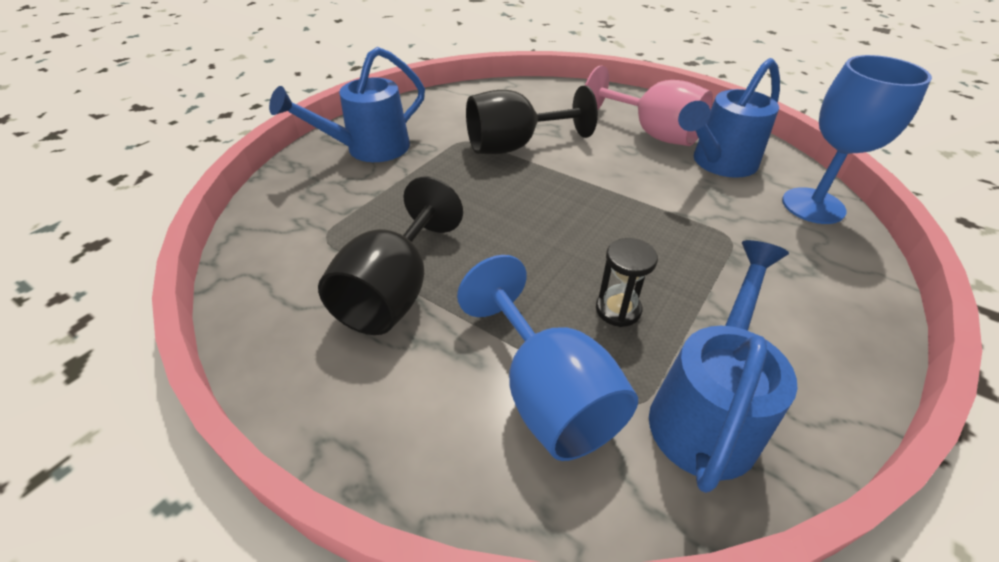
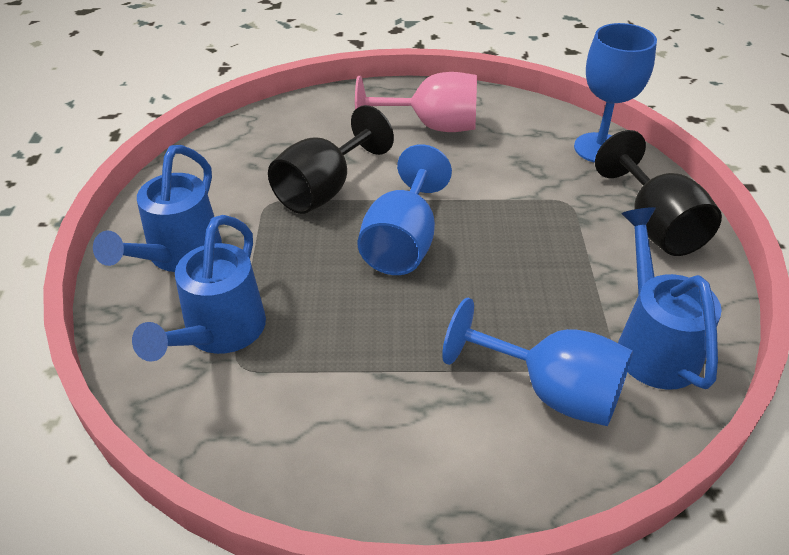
camera: 35 degrees left, 0 degrees up
(394, 292) = (361, 380): black goblet -> black goblet (655, 225)
(537, 206) = (402, 243): none -> blue goblet
(618, 309) = (541, 302): black hourglass -> none
(719, 163) = (507, 136): blue watering can -> blue watering can (219, 333)

